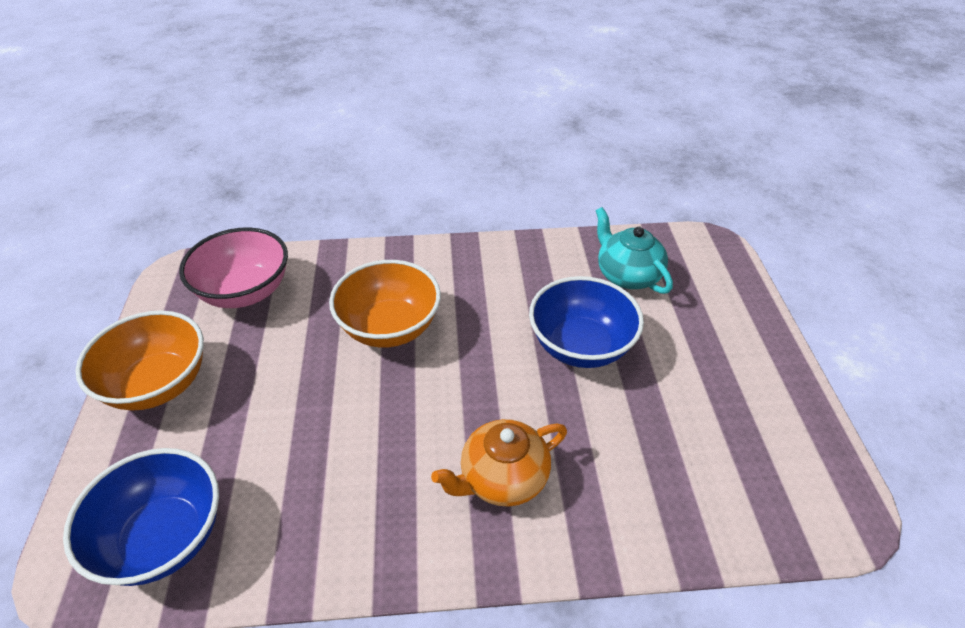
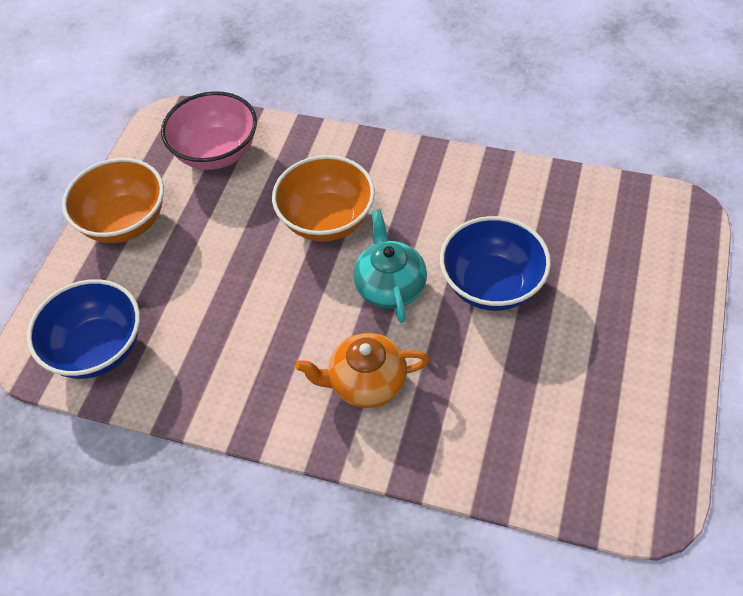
camera: 25 degrees right, 10 degrees up
(627, 275) = (575, 224): turquoise teapot -> turquoise teapot (390, 286)

